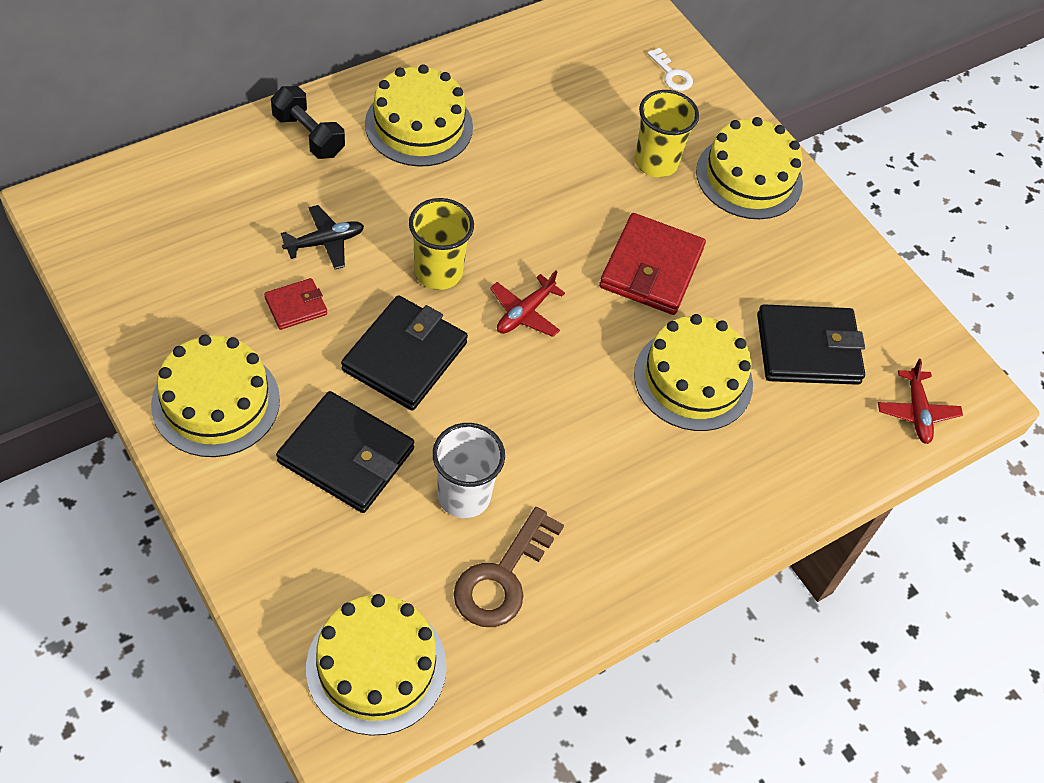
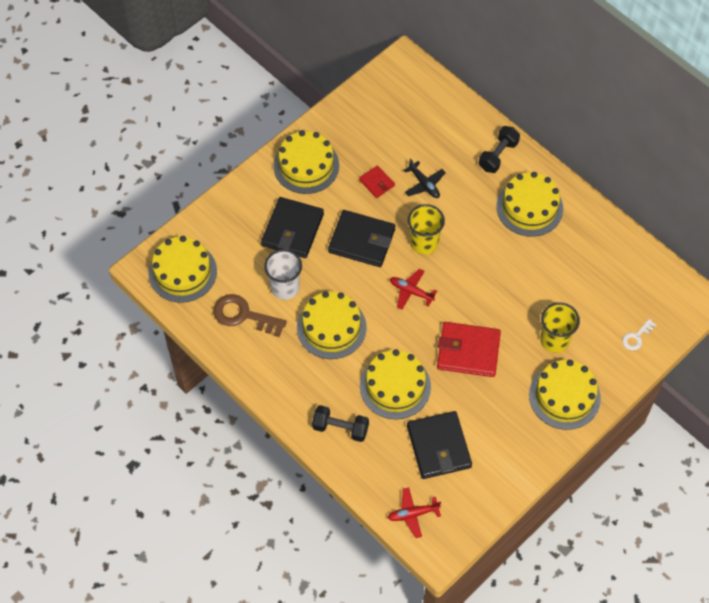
camera: 85 degrees right, 5 degrees up
(563, 443) = (331, 327): none -> yellow cake
(755, 475) = (340, 428): none -> black dumbbell

